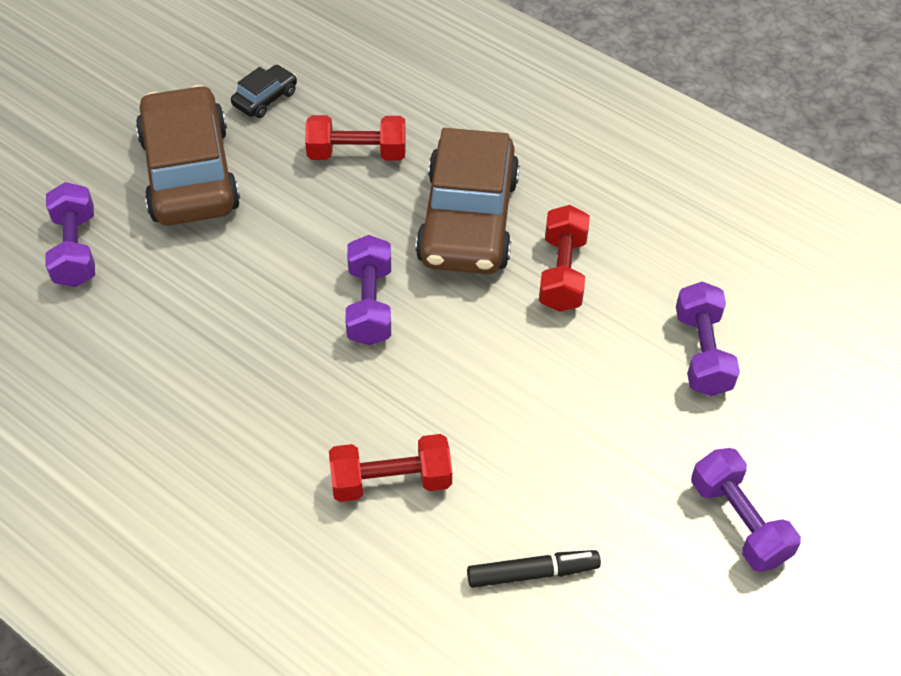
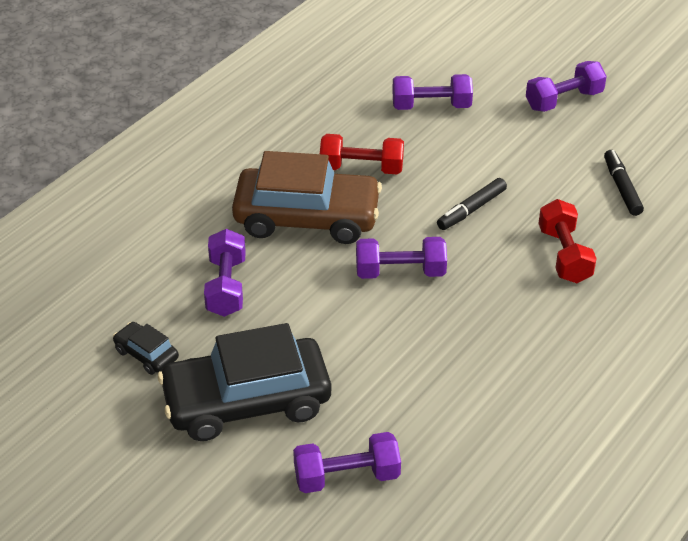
camera: 90 degrees left, 10 degrees down
(189, 173) = (246, 401): brown car -> black car
(357, 154) = (226, 286): red dumbbell -> purple dumbbell
(483, 383) = (471, 210): none -> black marker

